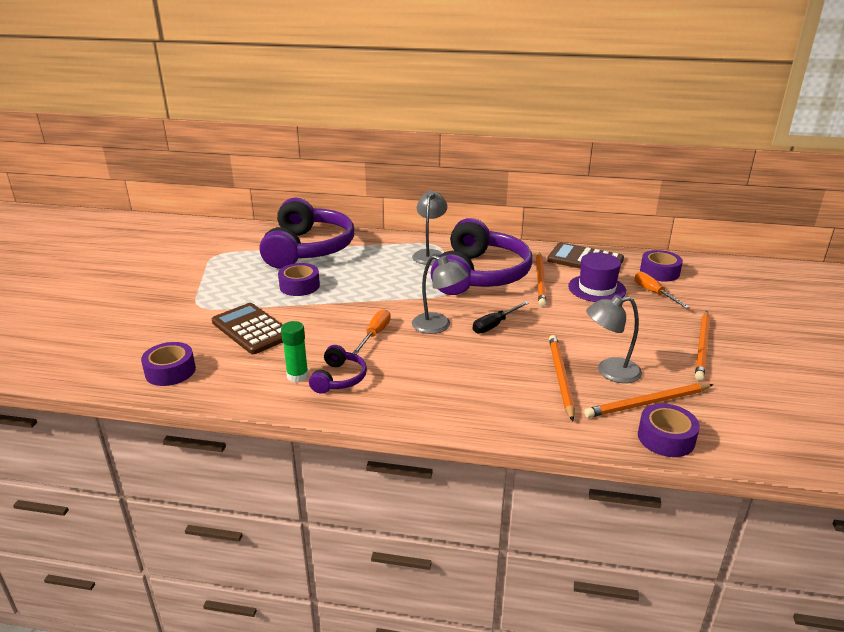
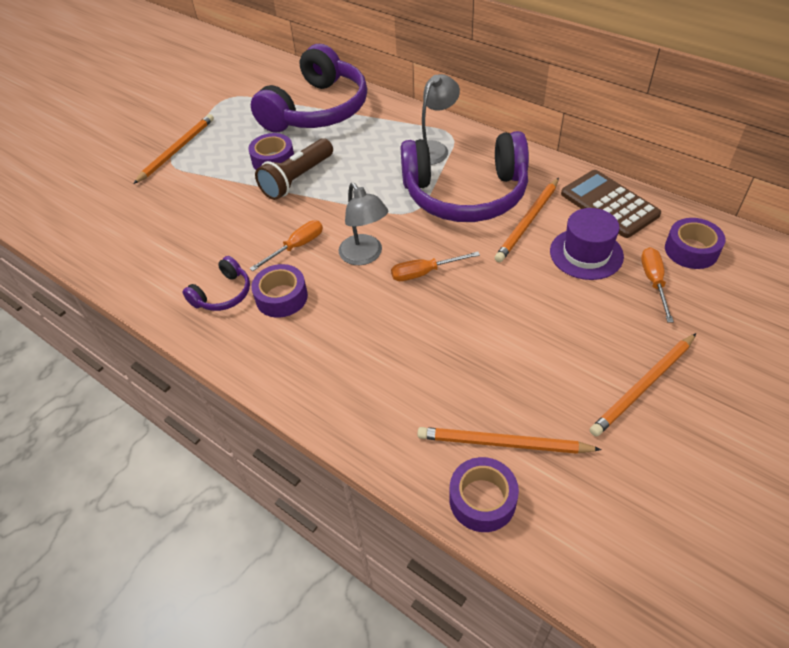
camera: 30 degrees right, 20 degrees up
(170, 371) = (96, 236): purple tape -> purple tape (281, 297)
(252, 329) = (193, 205): brown calculator -> none
(297, 376) = (191, 278): green glue stick -> none
(333, 293) = (297, 179): none -> brown flashlight
(480, 275) = (465, 194): purple headphones -> purple headphones turned 45 degrees clockwise
(494, 325) = (424, 272): black screwdriver -> orange screwdriver
(560, 377) = (436, 371): orange pencil -> orange pencil (177, 150)
(610, 371) = (497, 383): grey lamp -> none

